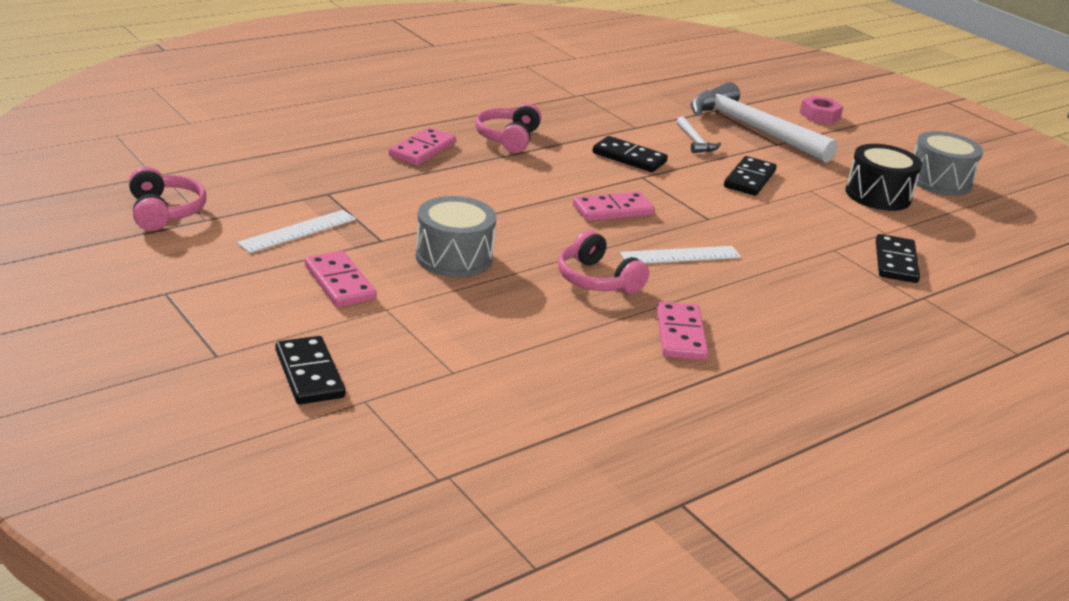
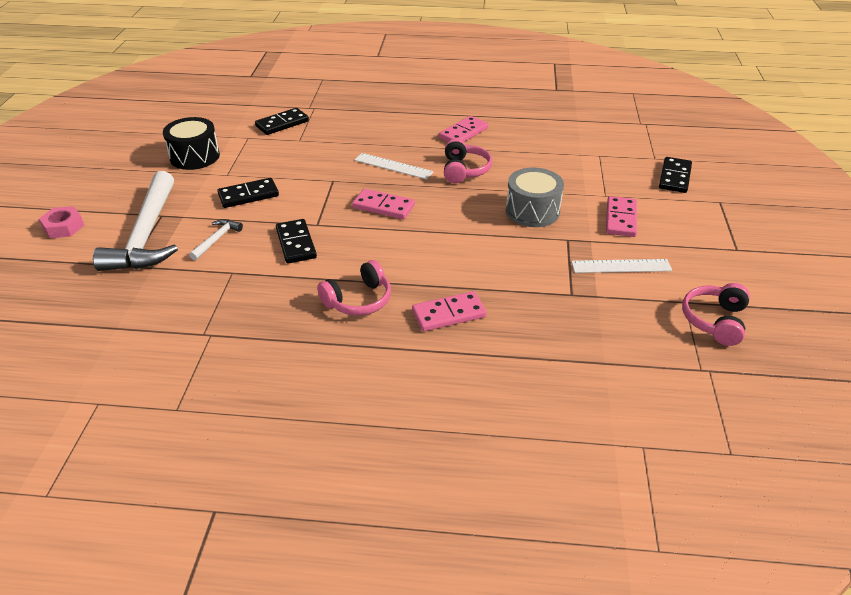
camera: 135 degrees left, 10 degrees up
(939, 181) = (132, 151): grey drum -> none

